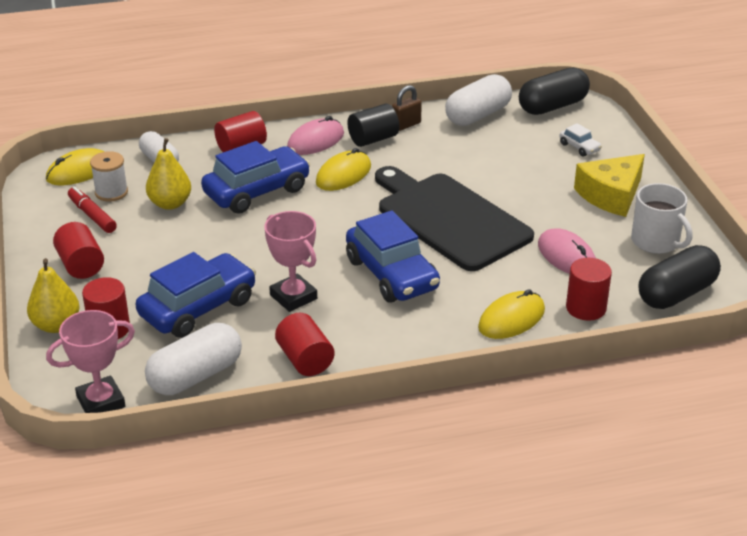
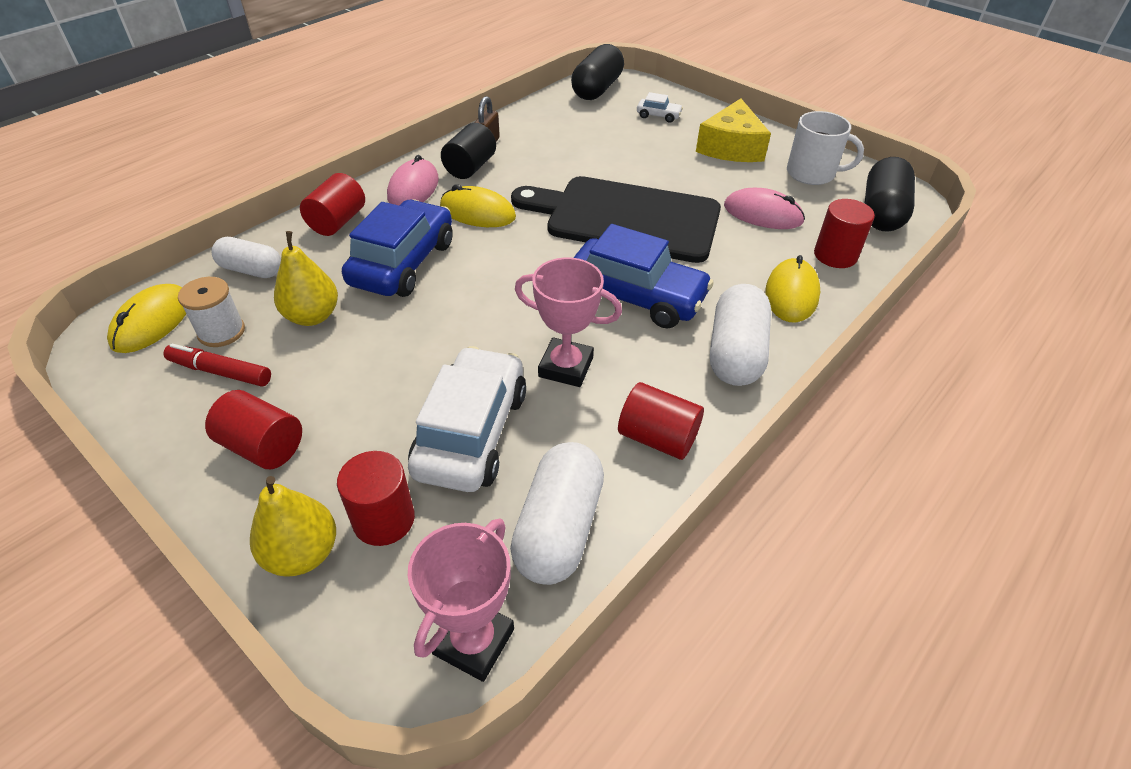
camera: 35 degrees left, 10 degrees up
(198, 308) = (471, 432): blue car -> white car
(343, 174) = (477, 212): yellow mouse -> yellow mouse turned 75 degrees counterclockwise
(478, 115) = (543, 115): white capsule -> white capsule (736, 353)

